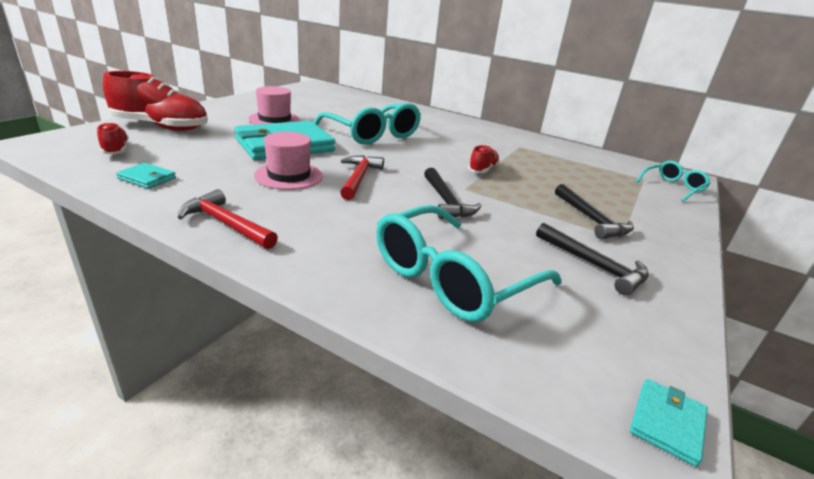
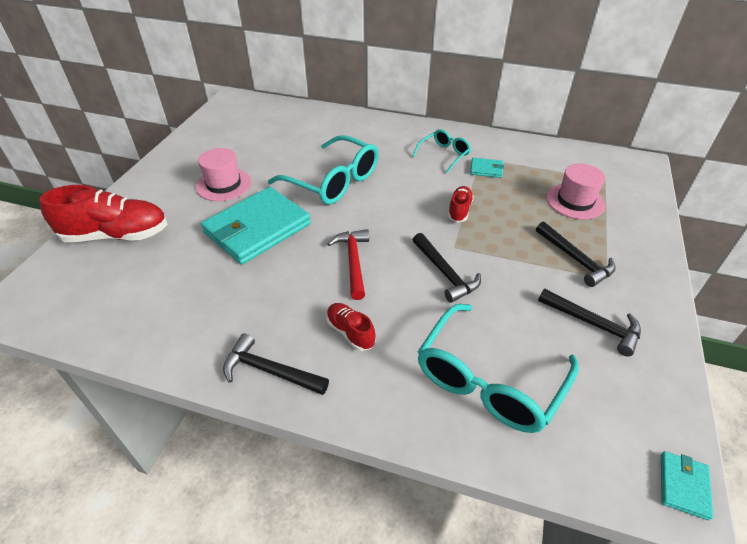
camera: 10 degrees left, 15 degrees up
(115, 150) = (97, 291): red shoe -> red shoe (350, 332)
(147, 178) = (158, 327): turquoise wallet -> turquoise wallet (486, 169)
(226, 224) = (270, 371): red hammer -> black hammer
(289, 176) = (287, 279): pink hat -> pink hat (575, 201)
(672, 187) = (632, 185): turquoise glasses -> turquoise glasses (444, 155)

